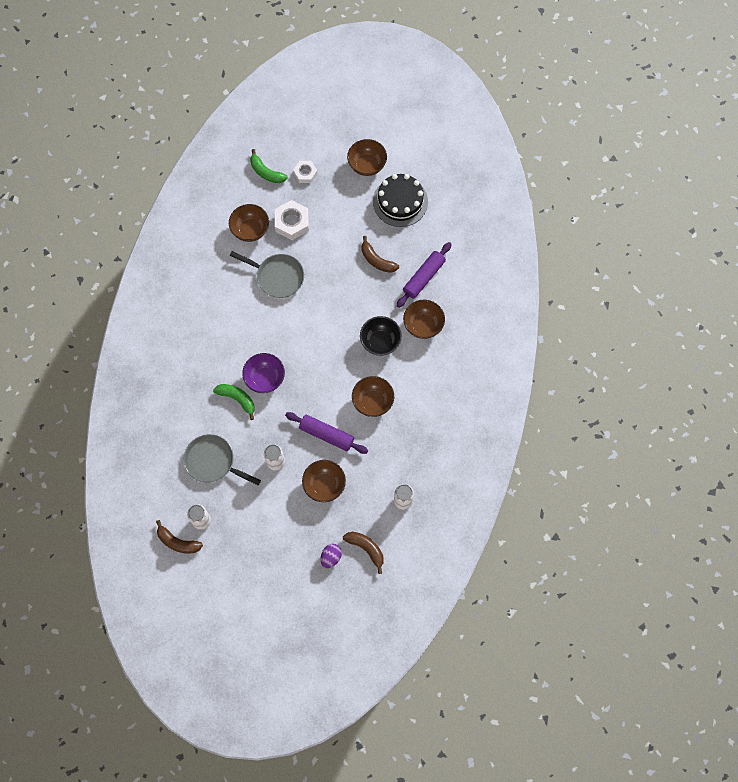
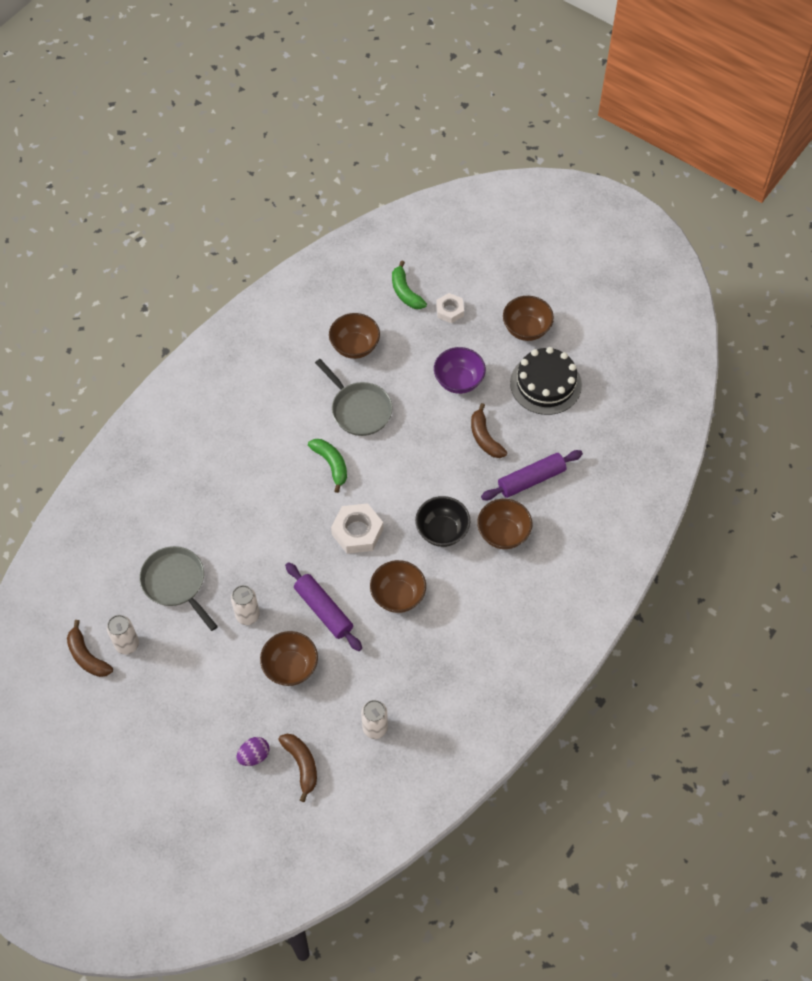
camera: 25 degrees right, 10 degrees down
(237, 399) = (241, 525): green banana -> green banana (331, 464)
(265, 378) = (285, 516): purple bowl -> purple bowl (458, 381)
(292, 222) = (406, 357): white nut -> white nut (357, 532)

